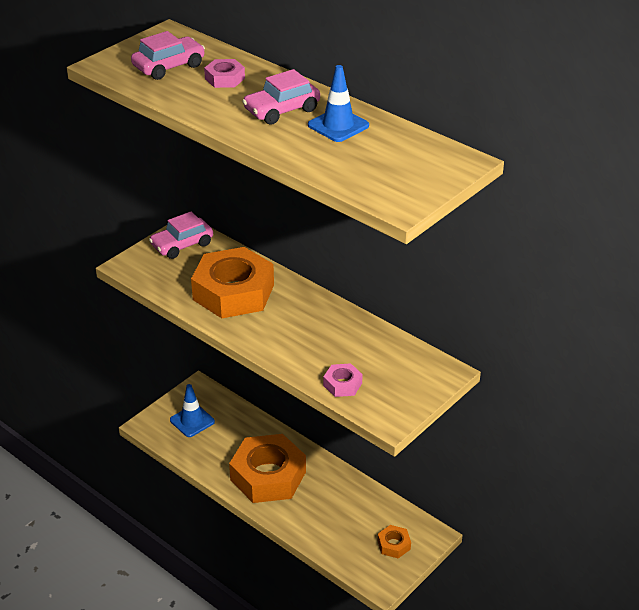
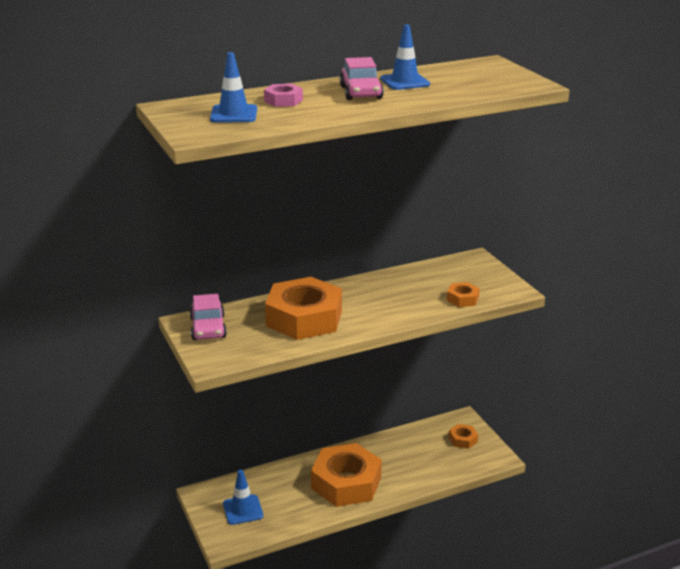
camera: 65 degrees left, 10 degrees down
(169, 66) = (233, 114): pink car -> blue traffic cone
(342, 384) = (462, 299): pink nut -> orange nut

